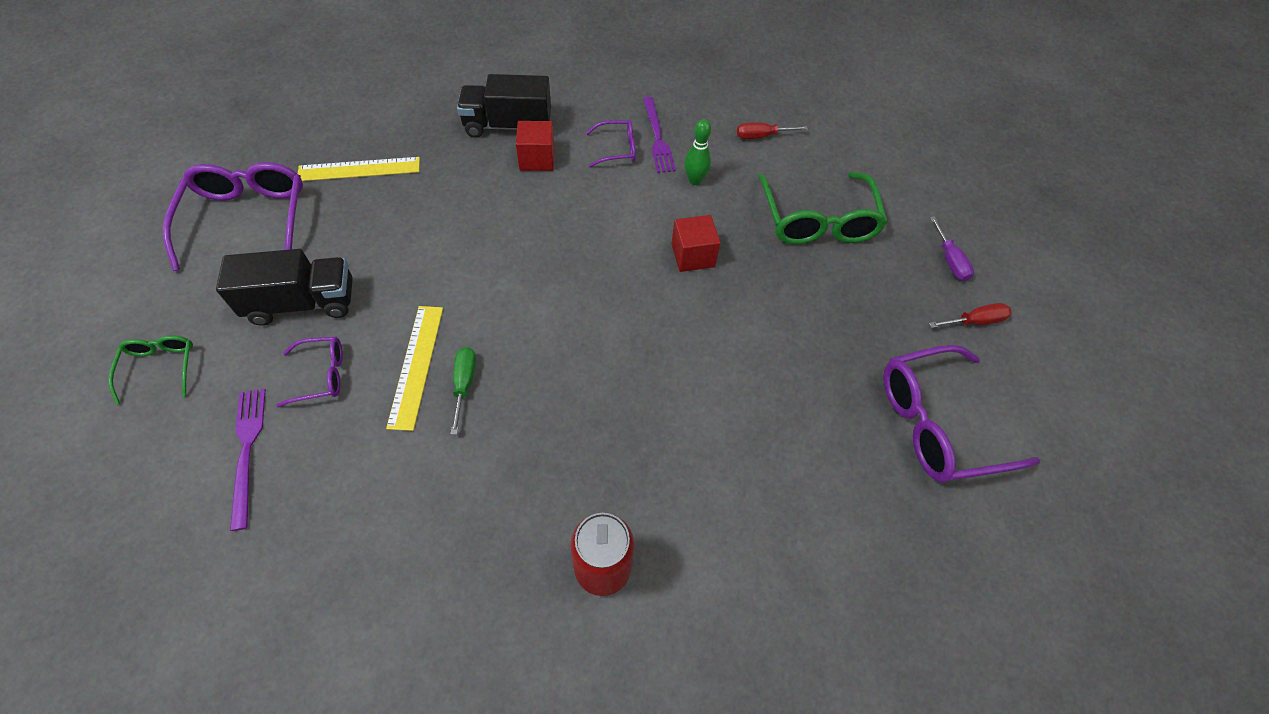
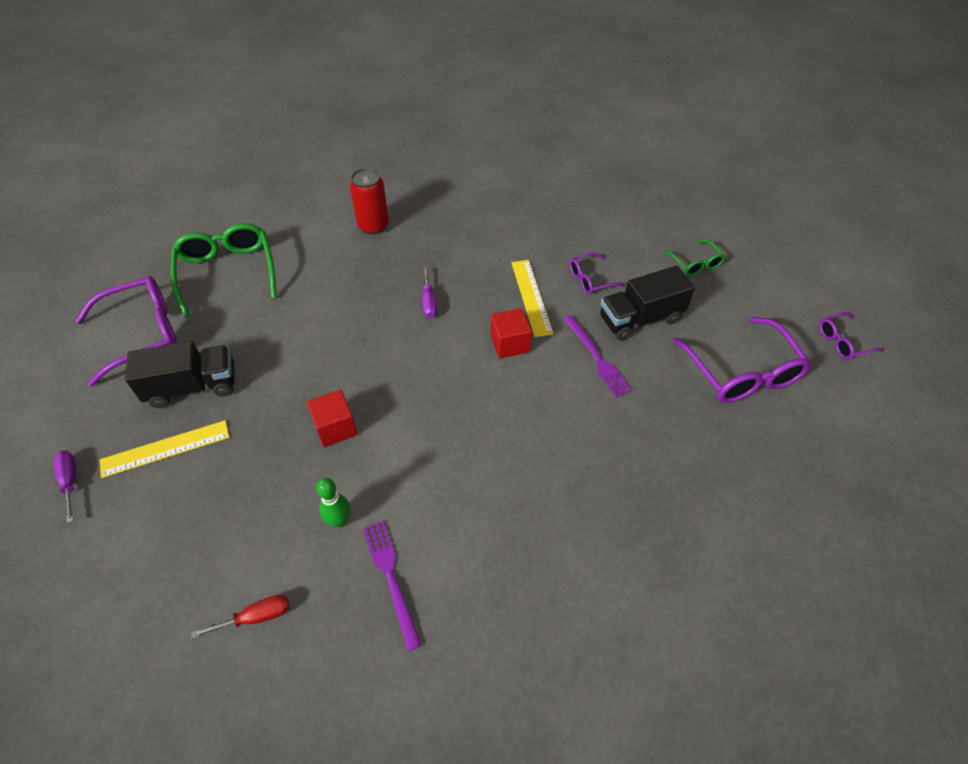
camera: 170 degrees right, 5 degrees down
(247, 450) = (603, 236): purple fork -> purple fork (597, 358)
(359, 169) = (691, 447): yellow ruler -> yellow ruler (165, 448)
(464, 384) = (492, 292): green screwdriver -> none
(508, 126) = (574, 548): black truck -> black truck (193, 387)
(537, 159) = (521, 506): red cube -> red cube (510, 343)
(554, 389) = (429, 302): none -> purple screwdriver
(617, 149) = (436, 545): purple glasses -> purple glasses (843, 341)
(817, 220) = (203, 498): green glasses -> green glasses (227, 273)
(974, 321) = (74, 421): red screwdriver -> none

